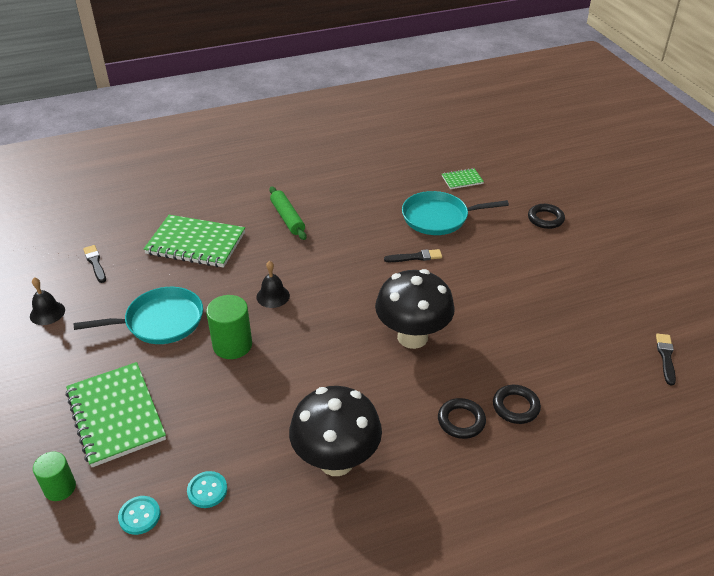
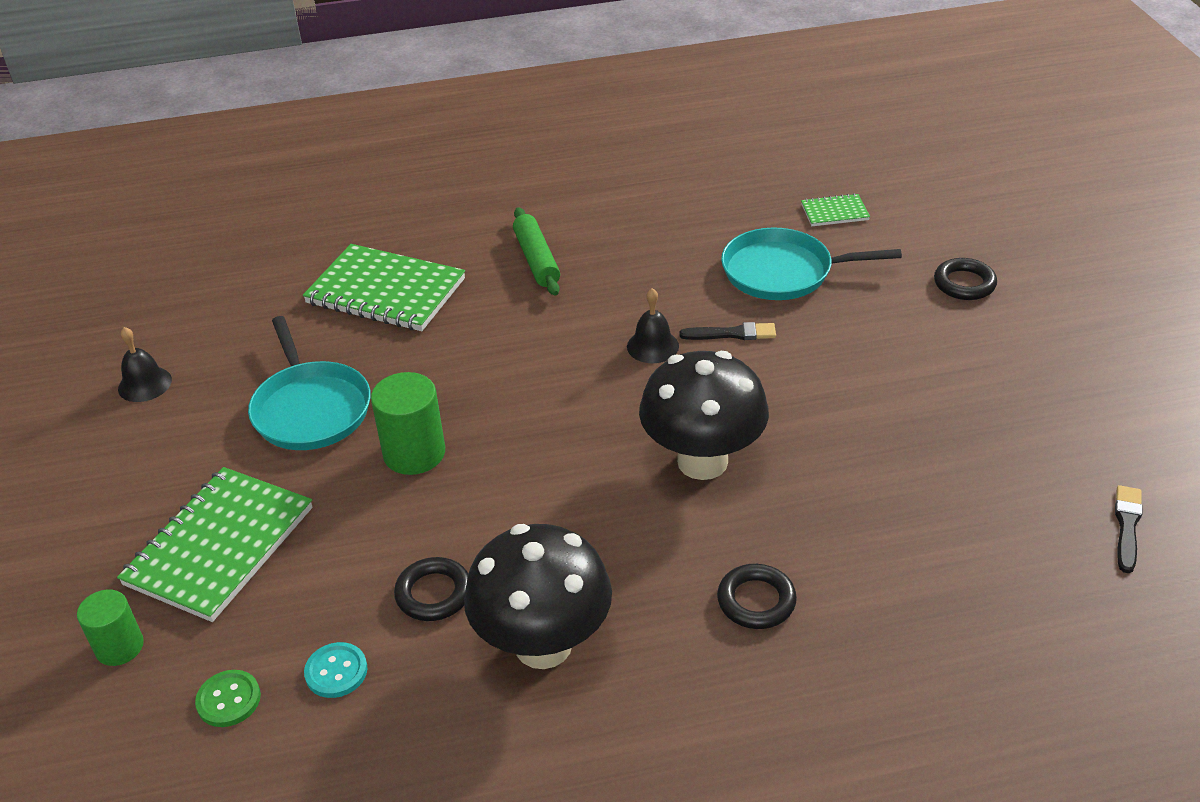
camera: 10 degrees right, 0 degrees up
(95, 263) = (228, 313): black brush -> none
(116, 415) = (220, 546): green notebook -> green notebook turned 45 degrees clockwise
(139, 516) = (228, 700): turquoise button -> green button
(160, 321) = (310, 409): turquoise pan -> turquoise pan turned 75 degrees clockwise
(273, 296) = (491, 381): black bell -> black bell (652, 346)
(515, 407) = (851, 586): black ring -> black ring (433, 593)

